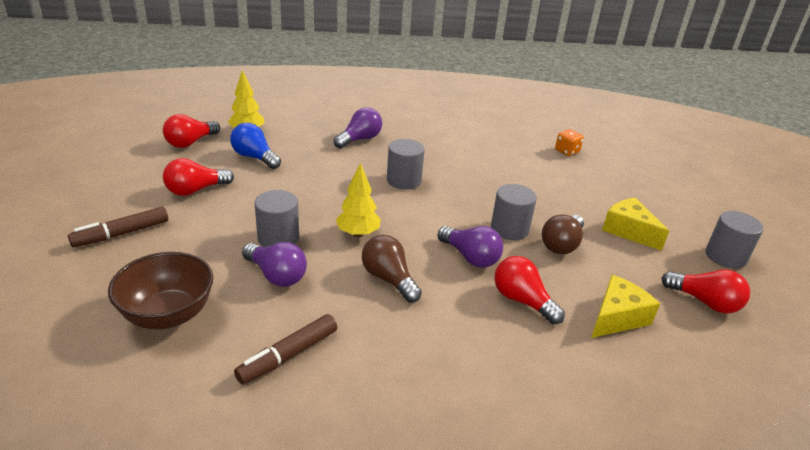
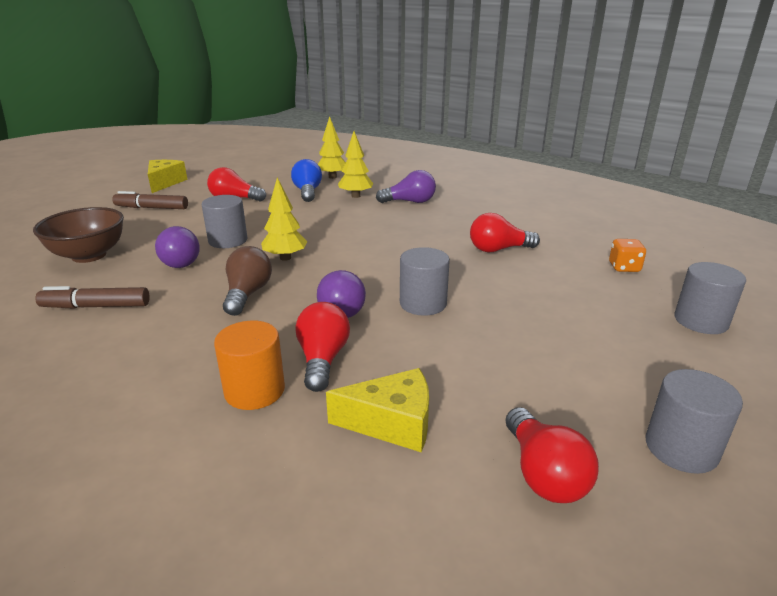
camera: 45 degrees right, 5 degrees down
(190, 142) = (283, 174): red light bulb -> red light bulb (498, 249)
(305, 147) = (356, 196): none -> yellow tree
(404, 180) = (393, 237): grey cylinder -> grey cylinder (701, 321)
(523, 345) = (254, 390): none -> orange cylinder
(561, 244) = (455, 337): brown light bulb -> none
(628, 231) = (569, 360): yellow cheese -> yellow cheese (165, 183)

